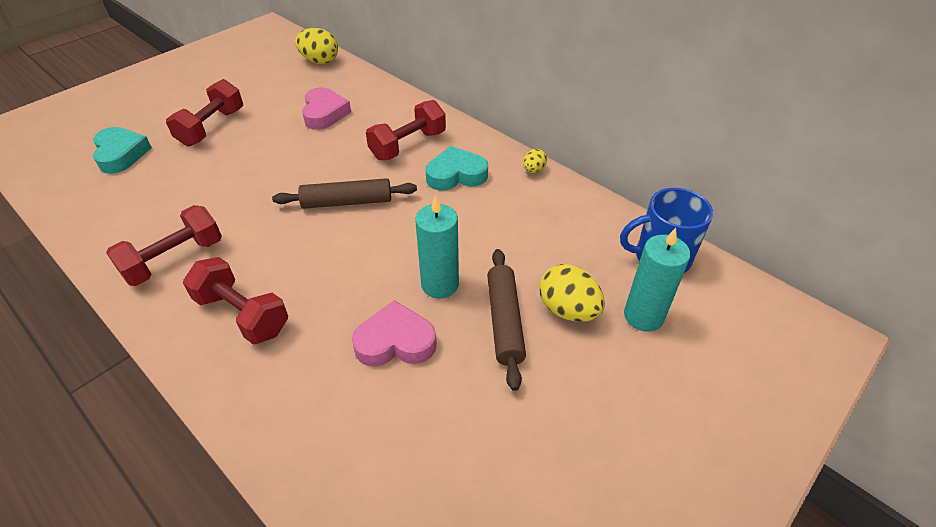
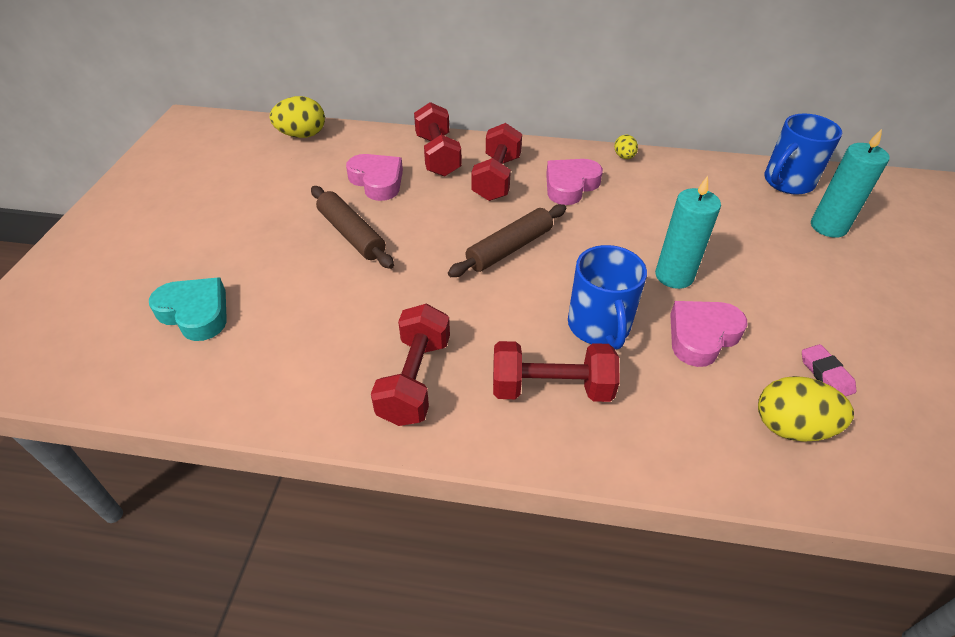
camera: 35 degrees left, 0 degrees up
(212, 127) = (271, 241): red dumbbell -> red dumbbell (438, 155)
(331, 291) = (599, 326): none -> blue mug
(453, 432) = (825, 374): none -> pink eraser
(456, 175) = (570, 186): turquoise heart -> pink heart
(505, 321) = (753, 278): brown rolling pin -> brown rolling pin (351, 234)
(568, 310) = (781, 247): yellow egg -> yellow egg (791, 427)

